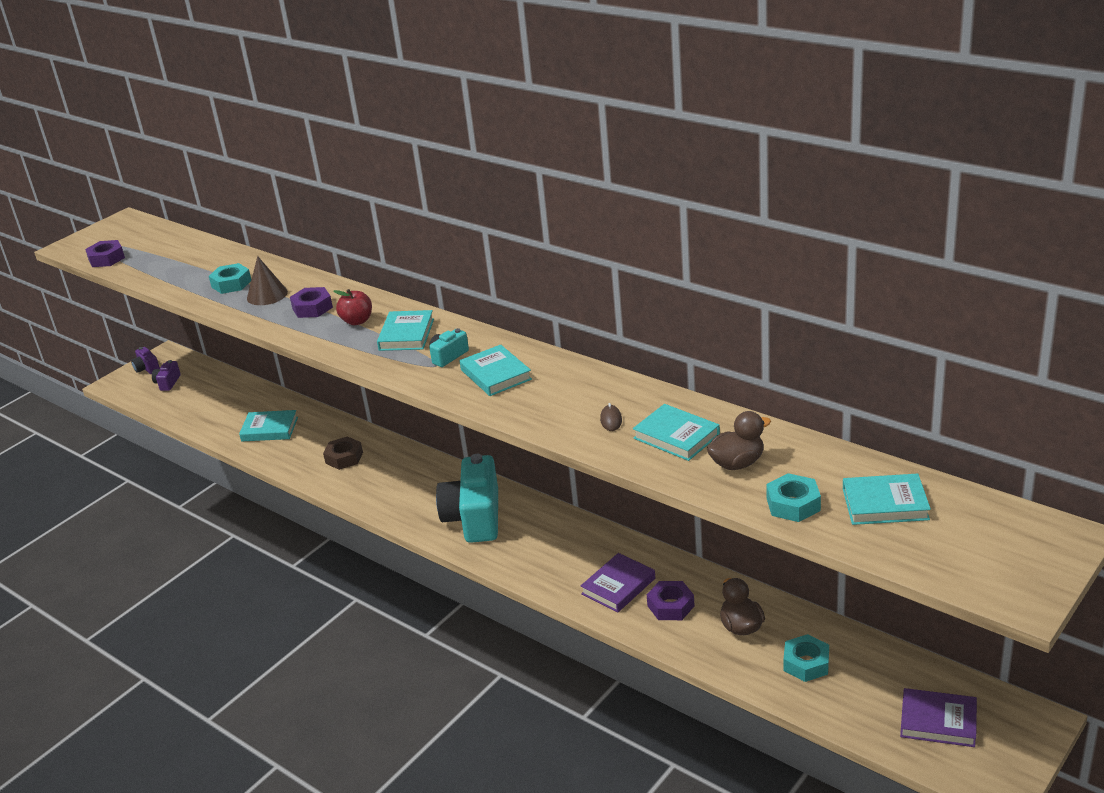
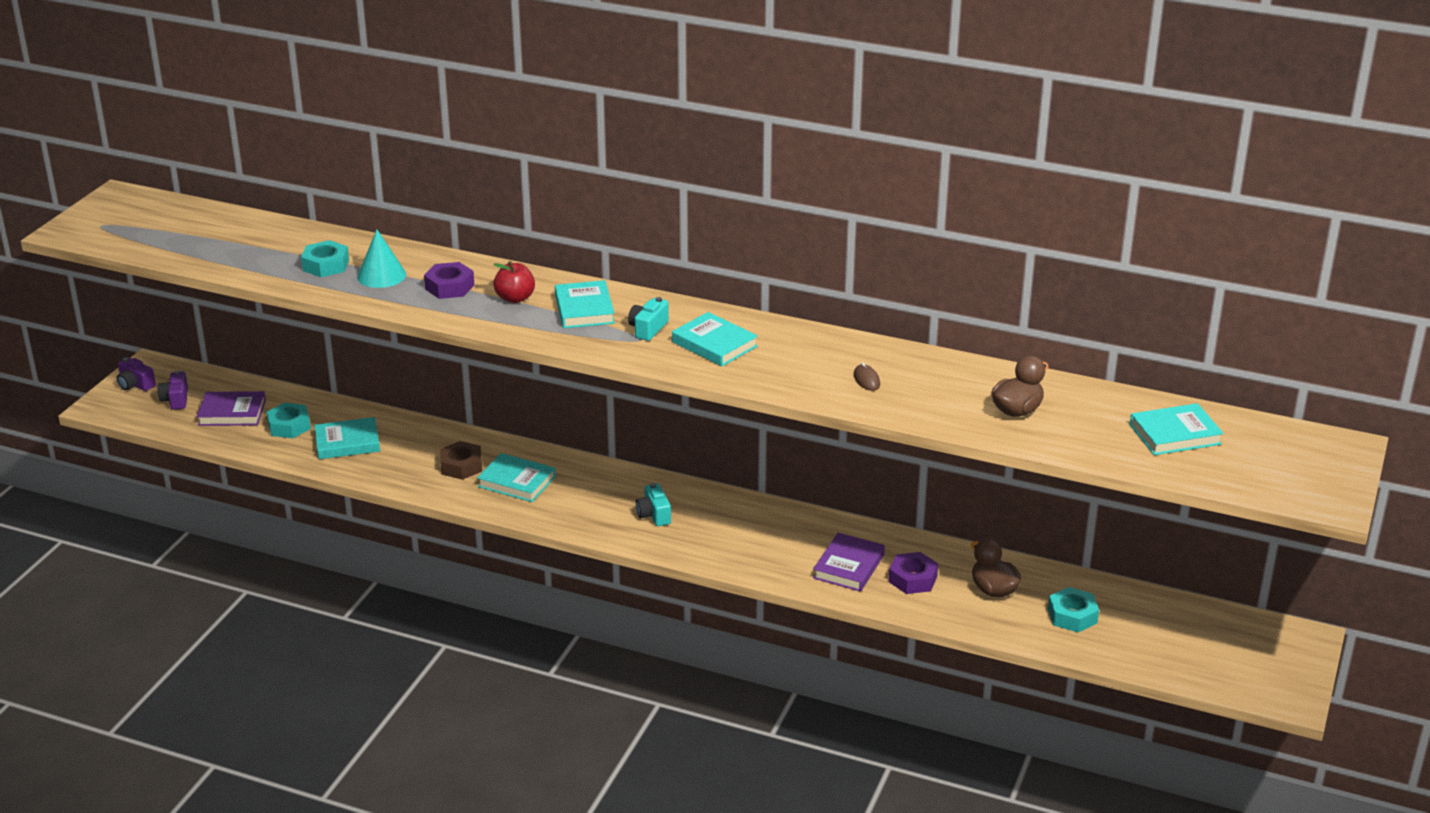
camera: 20 degrees left, 0 degrees up
(106, 259) = (133, 244): purple nut -> none
(267, 295) = (381, 275): brown cone -> turquoise cone
(474, 517) = (654, 515): turquoise camera -> turquoise camera, size x0.44
(676, 436) = (943, 390): turquoise book -> turquoise book (516, 482)
(793, 504) = (1090, 442): turquoise nut -> turquoise nut (289, 426)
(938, 721) = (1216, 650): purple book -> purple book (232, 413)

